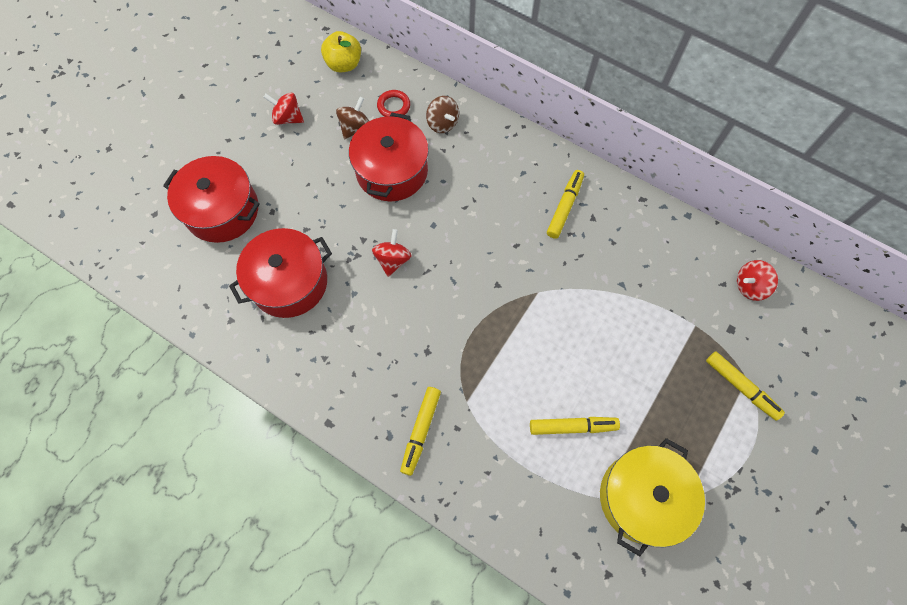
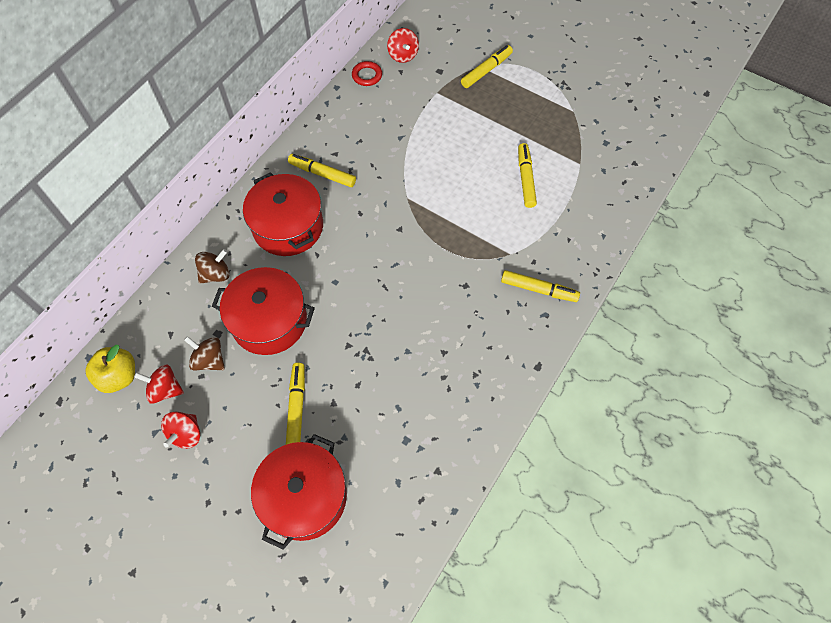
camera: 90 degrees left, 5 degrees down
(289, 282) = (395, 414): red pot -> red pot (288, 226)
(305, 199) = (296, 406): none -> yellow marker
(393, 260) = (372, 317): red spinning top -> red spinning top (165, 389)
(394, 106) = (187, 321): red ring -> red ring (367, 75)
(642, 497) = (576, 138): yellow pot -> none

